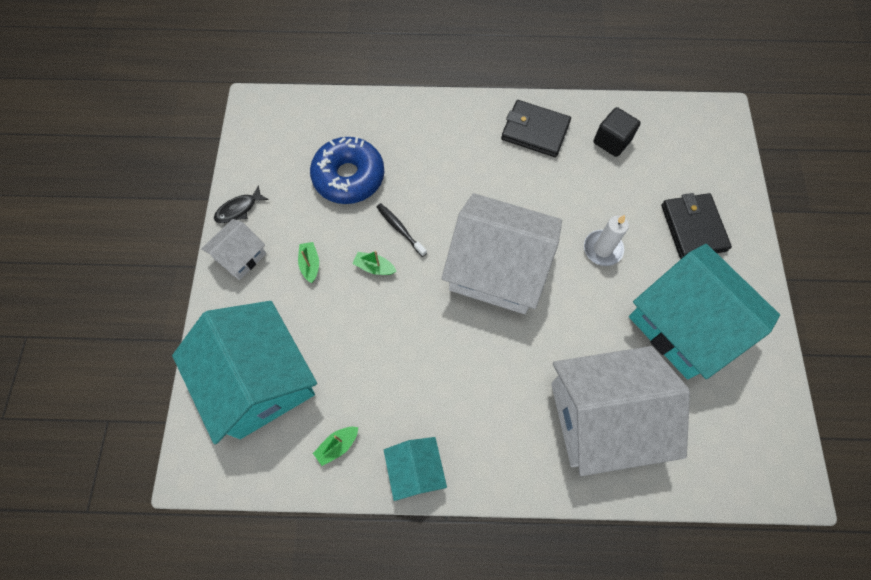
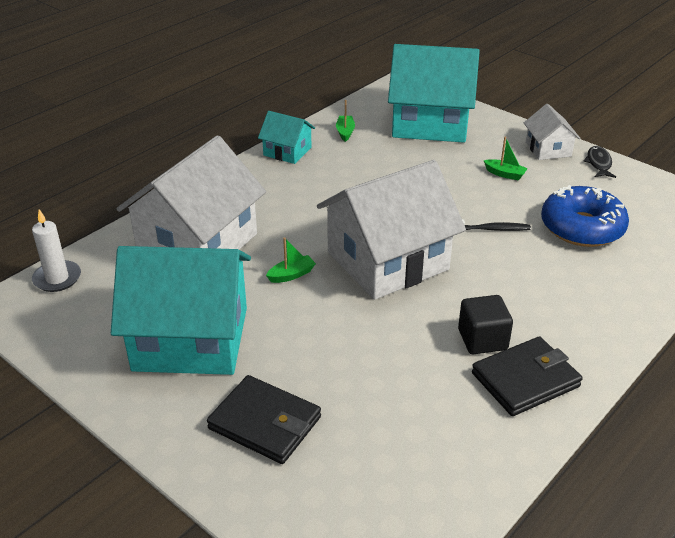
camera: 130 degrees right, 30 degrees down
(374, 267) = (467, 201): green boat -> green boat (291, 275)
(602, 249) = (326, 336): white candle -> white candle (57, 278)
(612, 141) = (447, 437): black cube -> black cube (482, 339)

